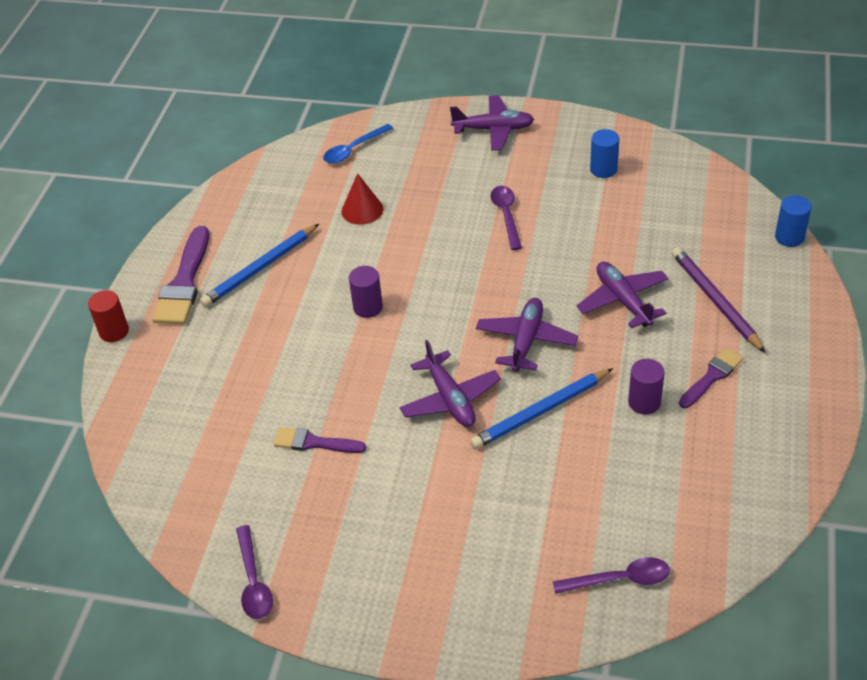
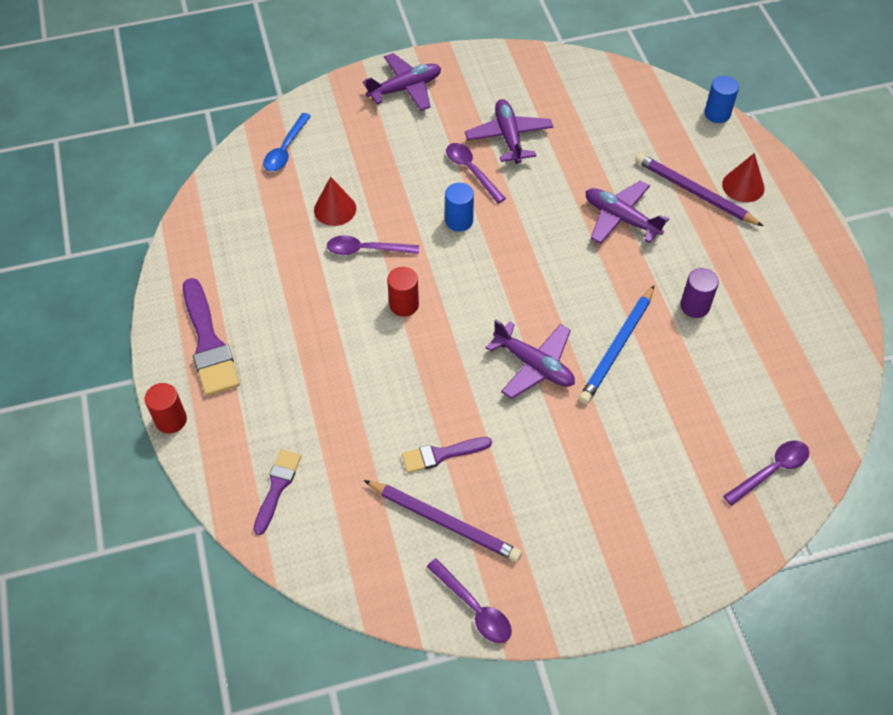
camera: 30 degrees left, 10 degrees up
(260, 268) = (275, 302): blue pencil -> none
(277, 499) = (443, 522): none -> purple pencil
(366, 251) = (366, 250): none -> purple spoon
(368, 307) = (404, 305): purple cylinder -> red cylinder
(526, 341) = (564, 286): purple plane -> purple plane (509, 137)
(603, 169) = (528, 98): blue cylinder -> blue cylinder (459, 221)
(712, 377) = (733, 263): purple brush -> purple brush (277, 487)
(771, 311) = (743, 186): none -> red cone

